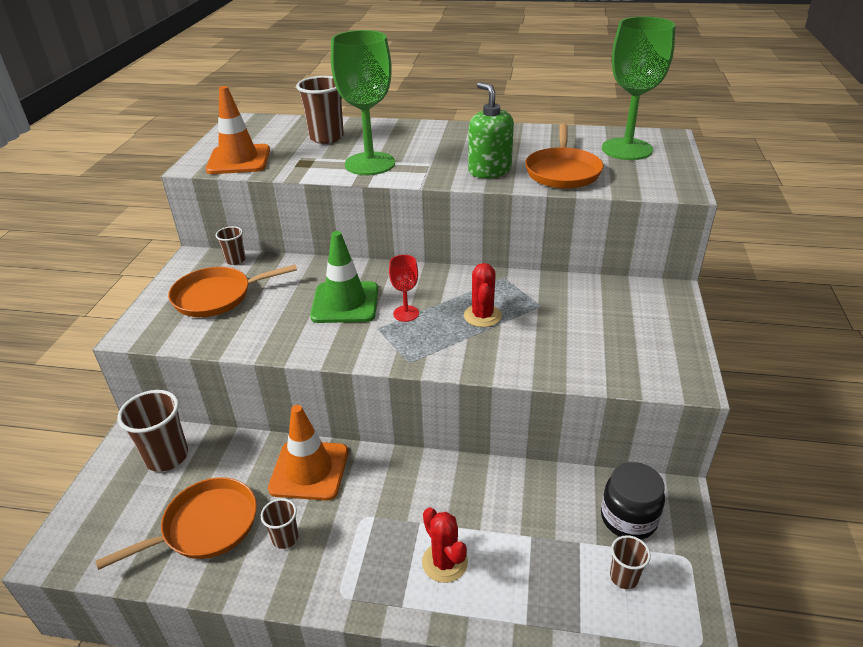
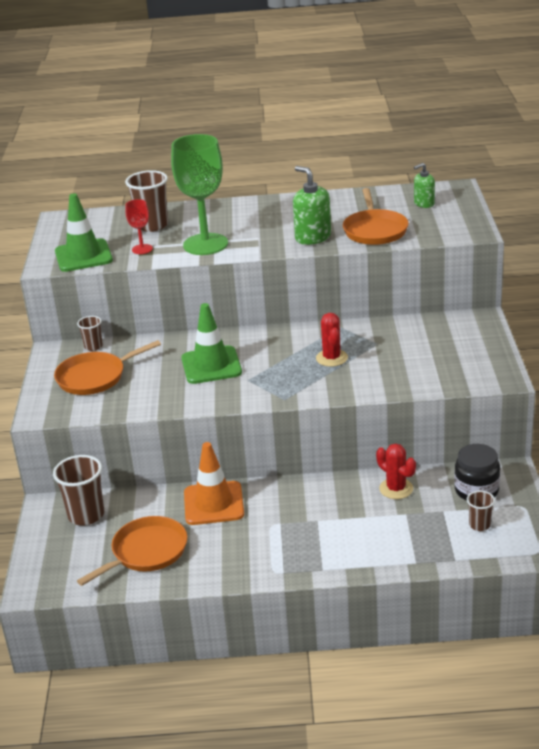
camera: 10 degrees left, 5 degrees down
(239, 160) = (83, 256): orange traffic cone -> green traffic cone
(285, 538) = (215, 548): brown cup -> none
(406, 313) = (267, 366): red goblet -> red goblet (142, 249)
(444, 562) = (345, 540): red cactus -> red cactus (396, 489)
(627, 149) = (424, 204): green goblet -> green soap dispenser

